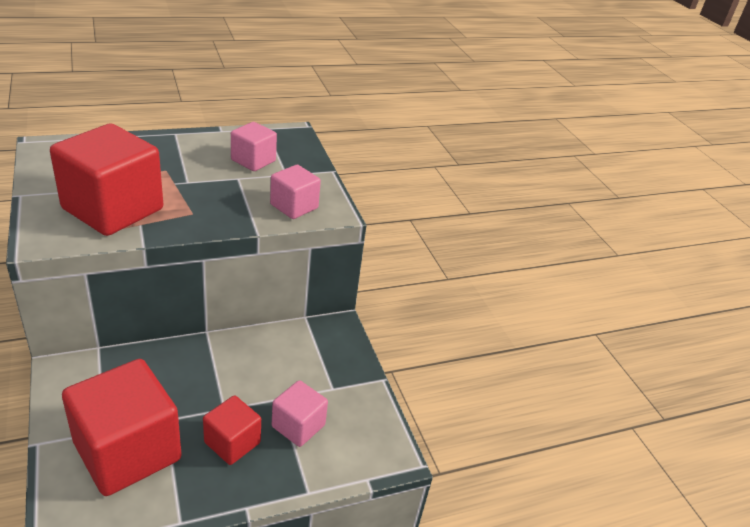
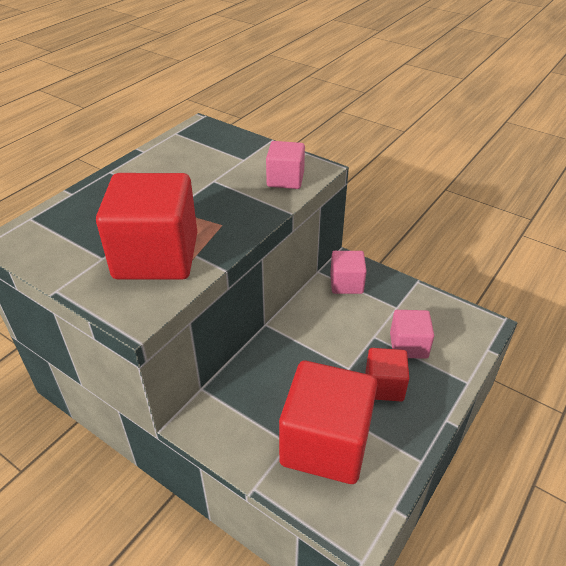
camera: 30 degrees left, 5 degrees up
(253, 160) = (205, 161): pink cube -> pink cube (346, 283)

